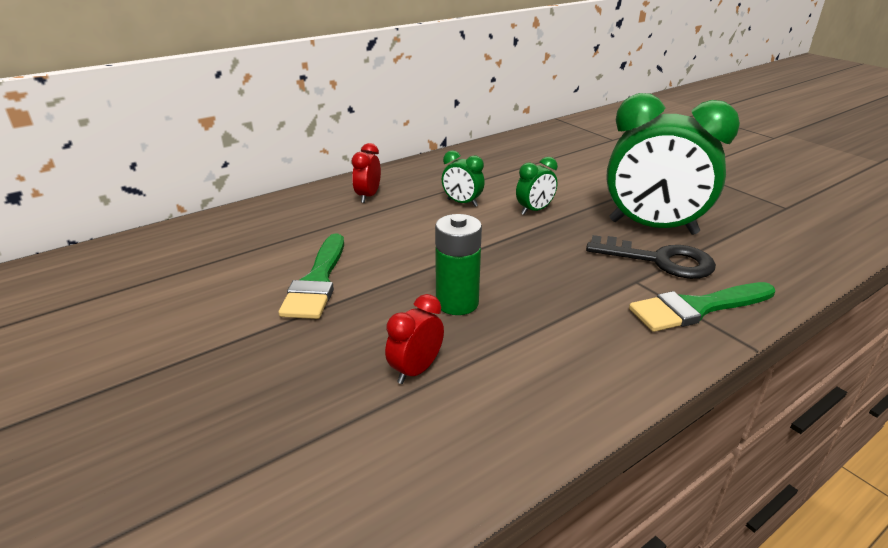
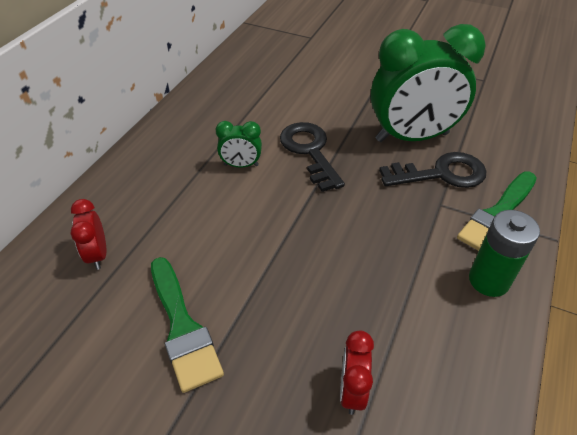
camera: 30 degrees left, 15 degrees up
(368, 196) = (144, 190): red clock -> red clock (98, 254)
(457, 303) = (327, 294): green battery -> green battery (488, 280)
(534, 210) = (310, 151): green clock -> black key

